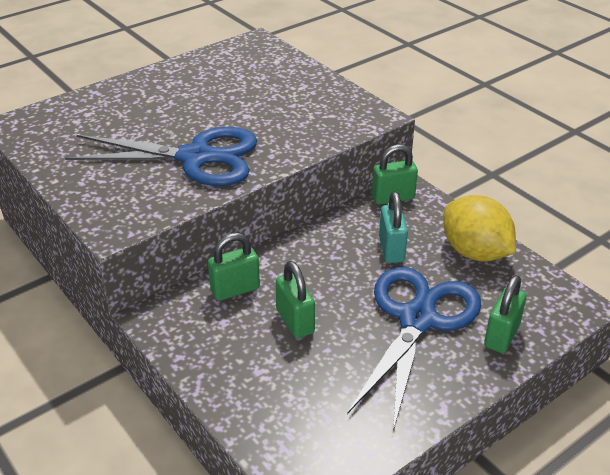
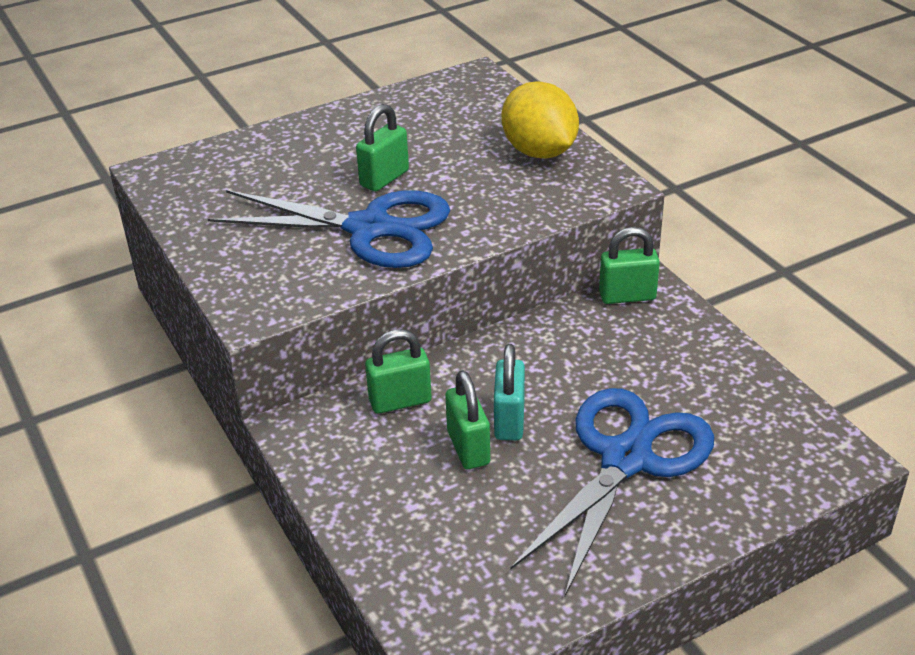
camera: 10 degrees right, 0 degrees up
(391, 249) = (611, 365): turquoise padlock -> turquoise padlock (509, 420)
(475, 252) = (721, 377): yellow lemon -> yellow lemon (539, 152)
(501, 336) = (733, 489): green padlock -> green padlock (384, 178)

